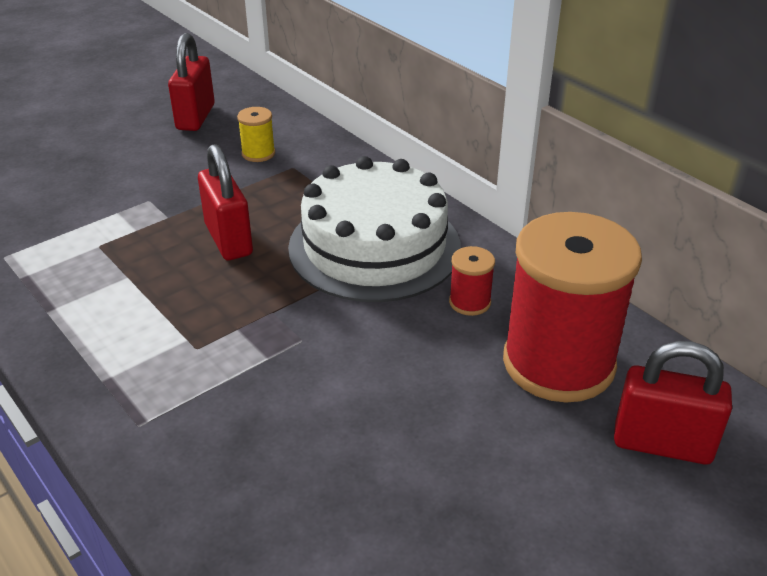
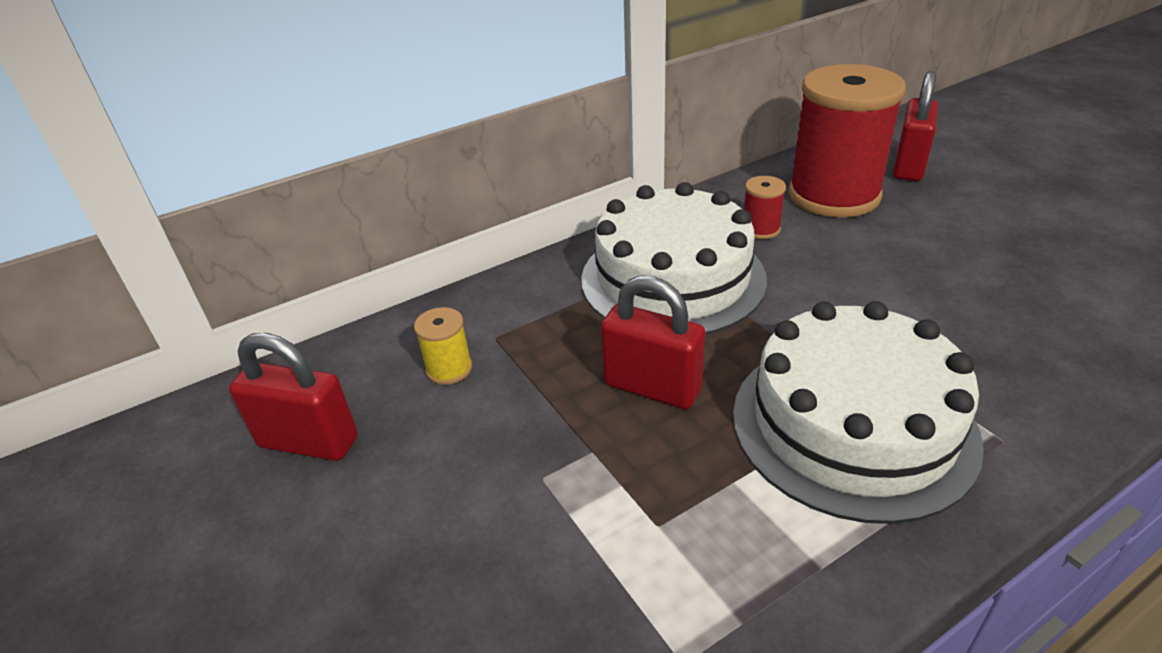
camera: 80 degrees left, 0 degrees up
(172, 338) = (852, 425): none -> white cake
(228, 240) = (652, 387): red padlock -> red padlock turned 45 degrees clockwise

